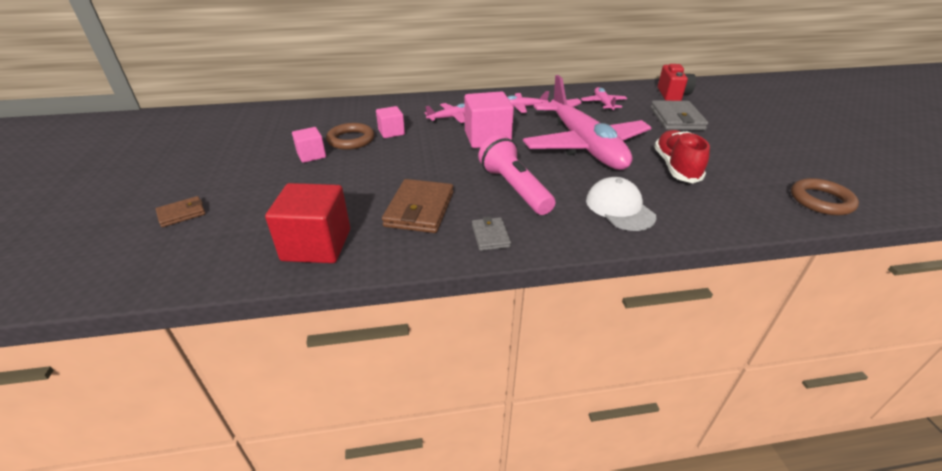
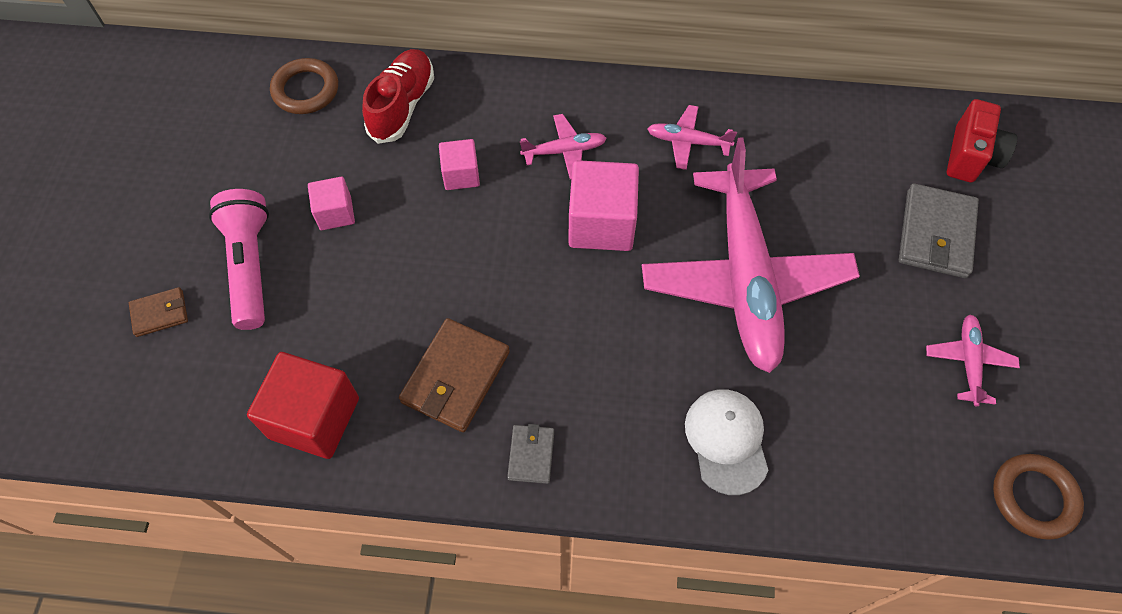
camera: 15 degrees right, 25 degrees up
(351, 140) = (397, 183): brown ring -> brown ring (306, 90)
(514, 188) = (598, 361): pink flashlight -> pink flashlight (250, 266)
(603, 103) = (832, 159): pink plane -> pink plane (968, 362)
(675, 167) = (859, 366): red shoe -> red shoe (402, 106)

